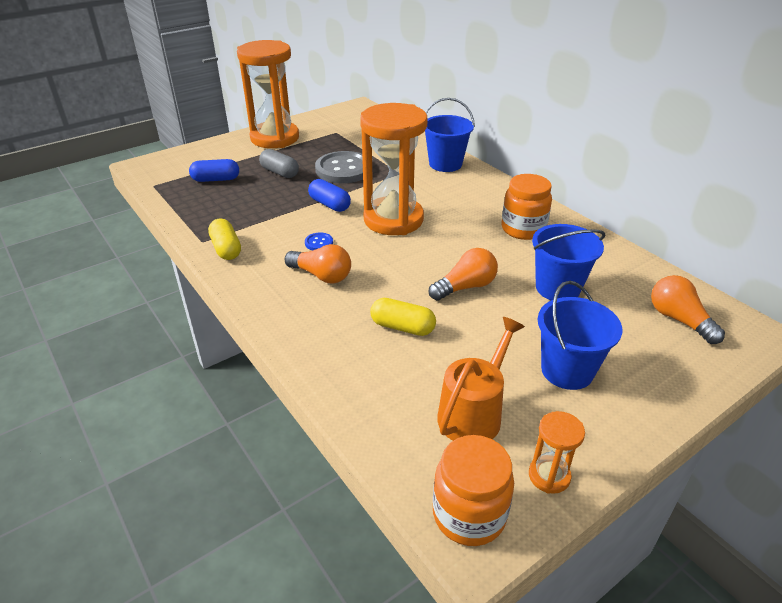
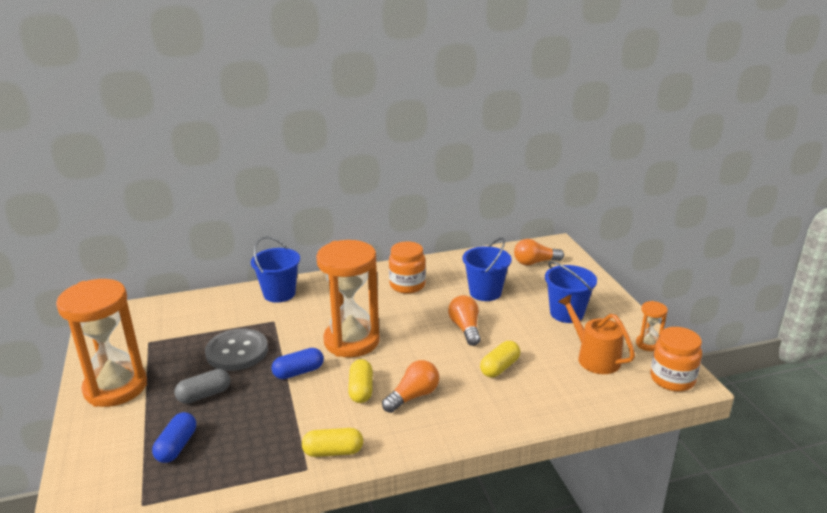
camera: 70 degrees left, 10 degrees down
(319, 243) = (361, 389): blue button -> yellow capsule

